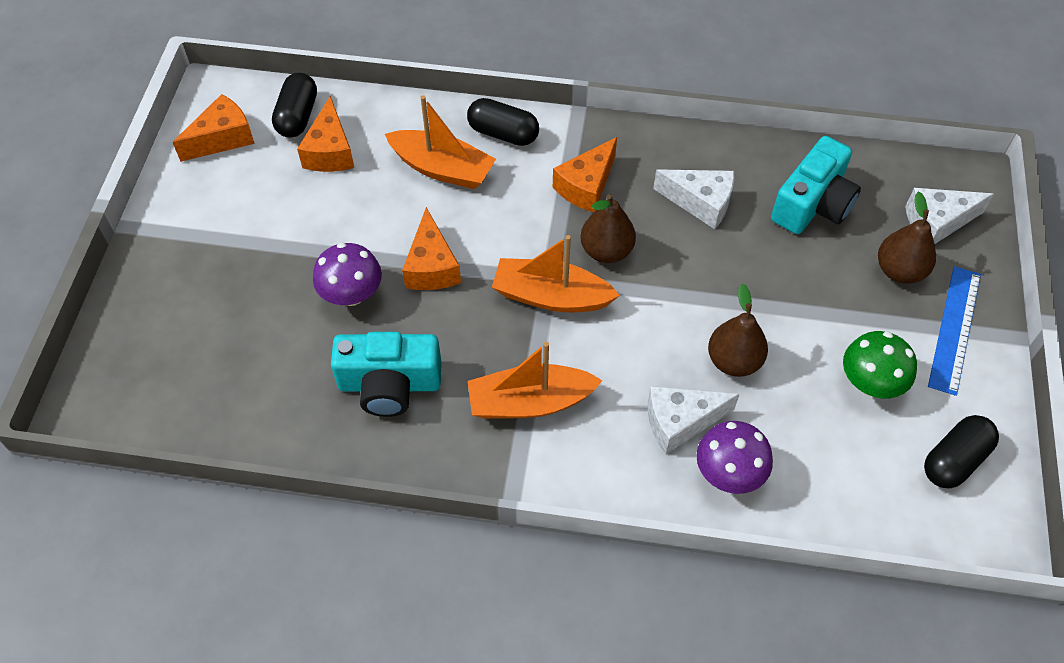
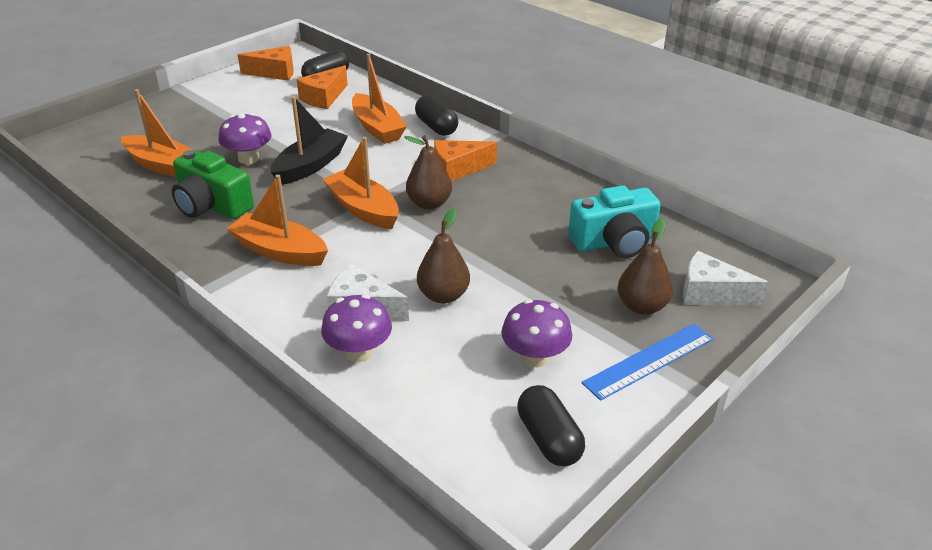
camera: 35 degrees right, 20 degrees down
(265, 361) = (163, 166): none -> orange boat
(389, 384) = (212, 205): turquoise camera -> green camera
(431, 266) = (310, 166): orange cheese -> black boat
(700, 203) = (527, 207): white cheese -> none
(870, 383) = (534, 357): green mushroom -> purple mushroom
(954, 460) = (548, 439): black capsule -> black capsule turned 75 degrees clockwise

